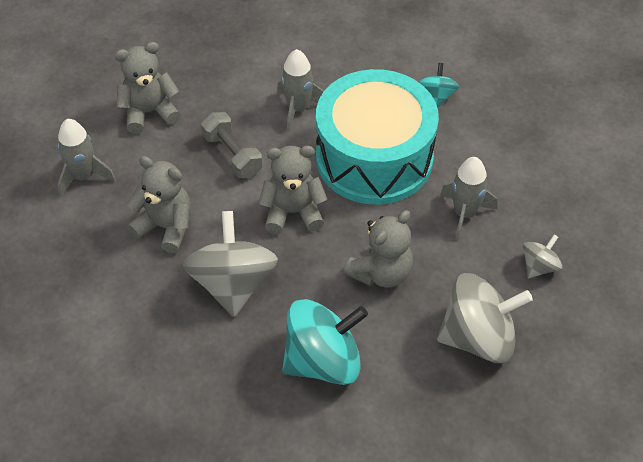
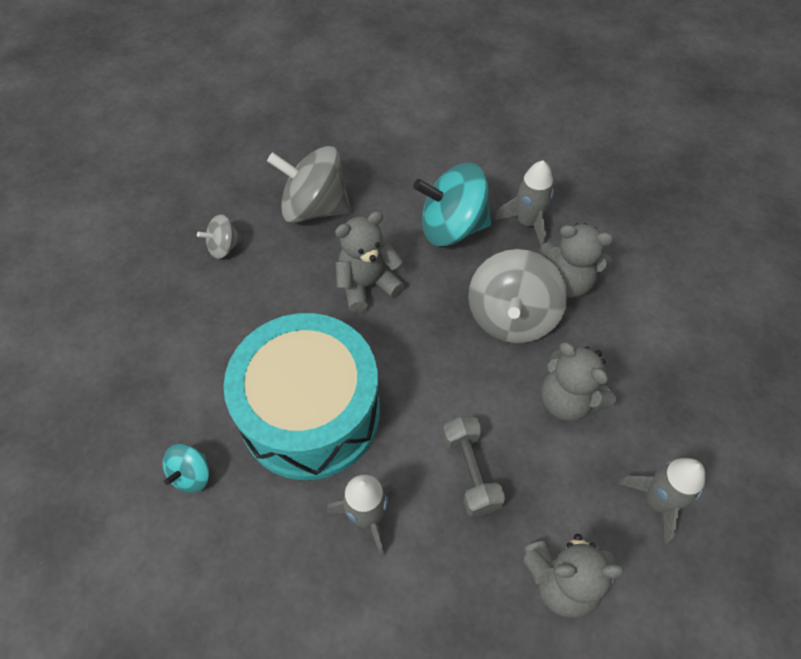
camera: 160 degrees left, 5 degrees up
(293, 212) = (426, 374): grey teddy bear -> grey teddy bear (567, 281)
(464, 213) = (256, 317): grey rocket -> grey rocket (527, 222)

